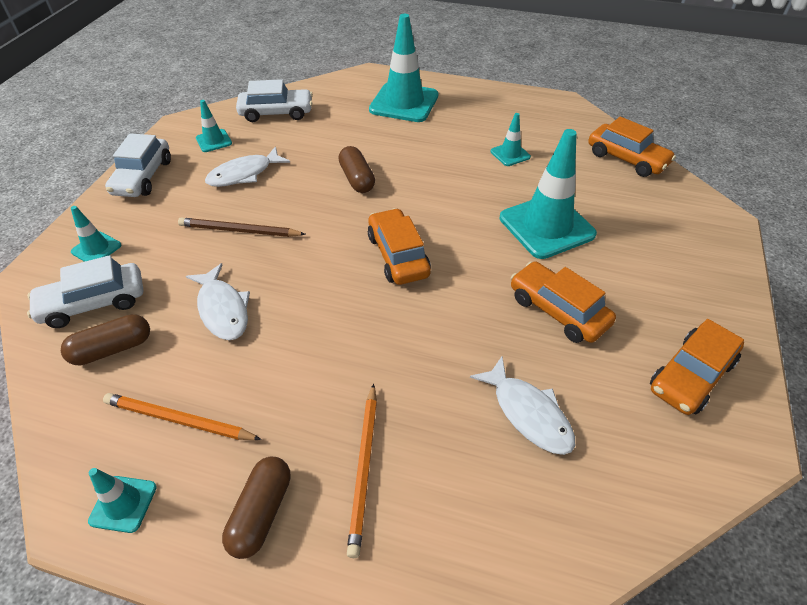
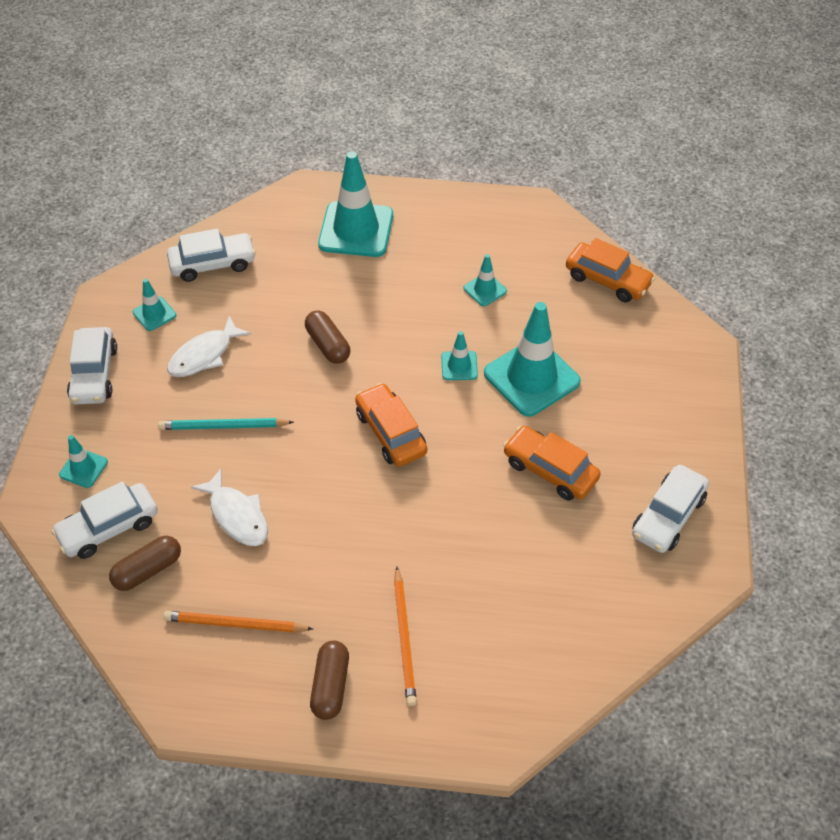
camera: 10 degrees left, 5 degrees up
(123, 504) = (216, 698): turquoise traffic cone -> turquoise traffic cone (459, 366)
(239, 231) = (223, 426): brown pencil -> turquoise pencil
(528, 413) = (533, 571): white fish -> none
(691, 376) = (668, 516): orange car -> white car

